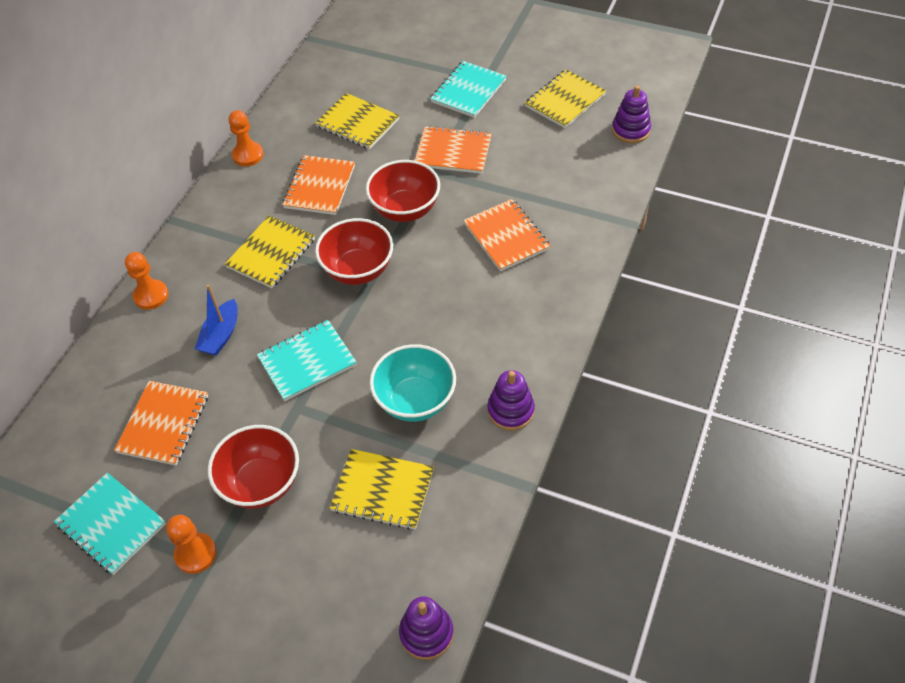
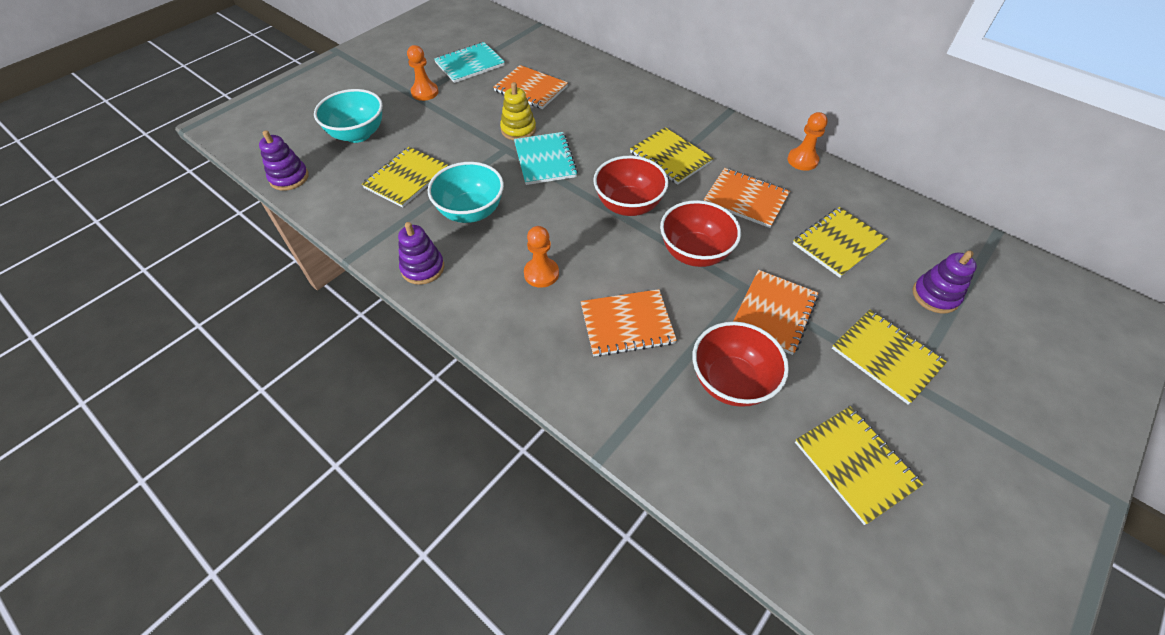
camera: 105 degrees right, 0 degrees up
(151, 295) = (651, 93): orange pawn -> orange pawn (541, 273)
(221, 335) = (595, 121): blue boat -> none
(256, 407) = (518, 129): none -> yellow stacking toy
(261, 483) = (455, 124): red bowl -> red bowl (731, 381)
(313, 595) = (358, 134): none -> turquoise bowl
(468, 91) = (886, 357): turquoise notebook -> yellow notebook
(630, 130) = (776, 529): purple stacking toy -> purple stacking toy (935, 296)

